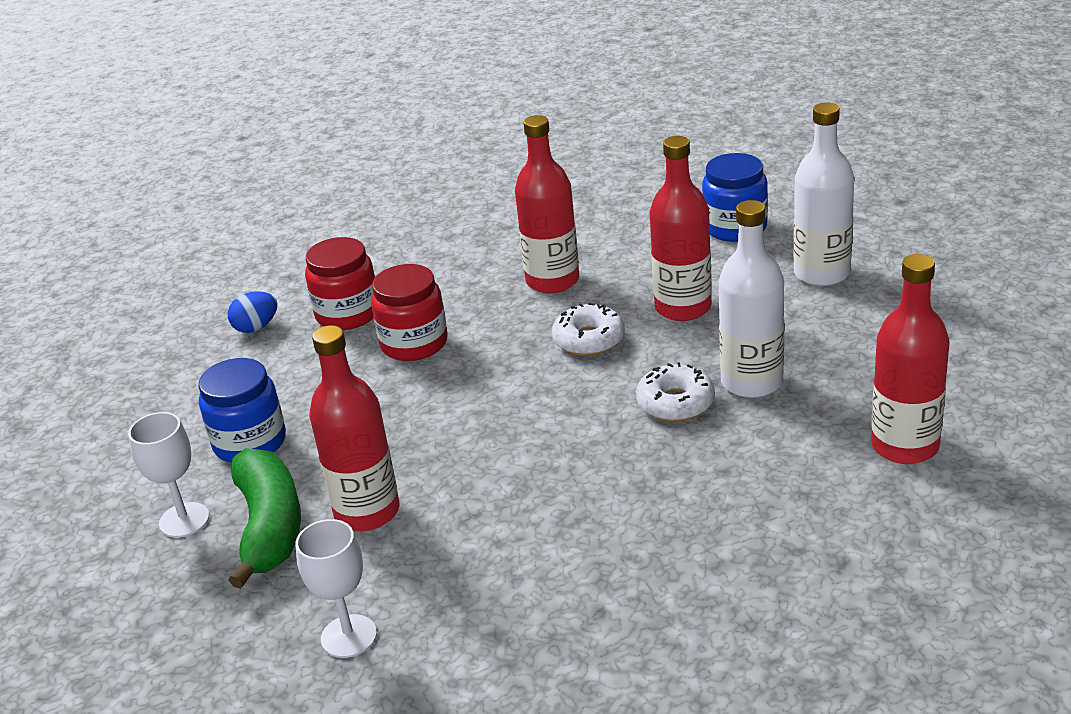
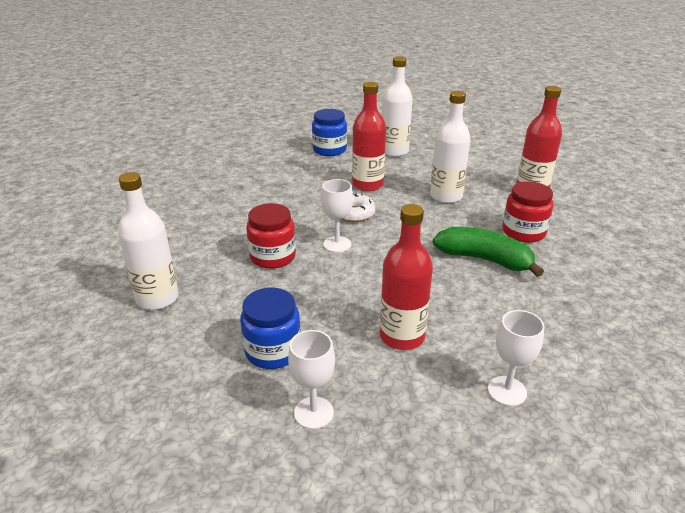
camera: 55 degrees left, 0 degrees up
(256, 327) = (157, 298): blue egg -> white bottle
(269, 527) = (369, 379): green banana -> green banana (484, 259)
(348, 314) = (206, 263): red jar -> red jar (523, 232)
(498, 368) = (337, 244): none -> white goblet
(552, 281) = (289, 200): red bottle -> none
(675, 403) = (435, 217): white donut -> none

